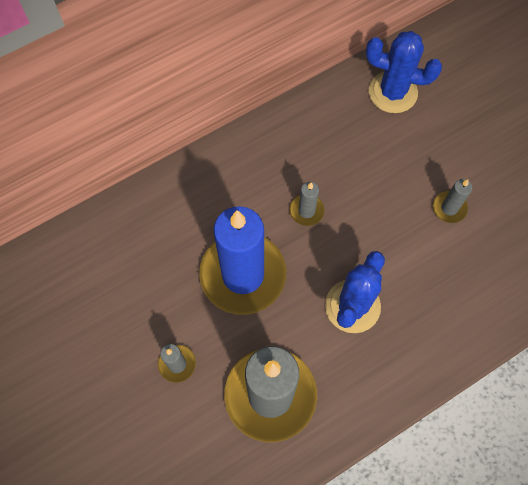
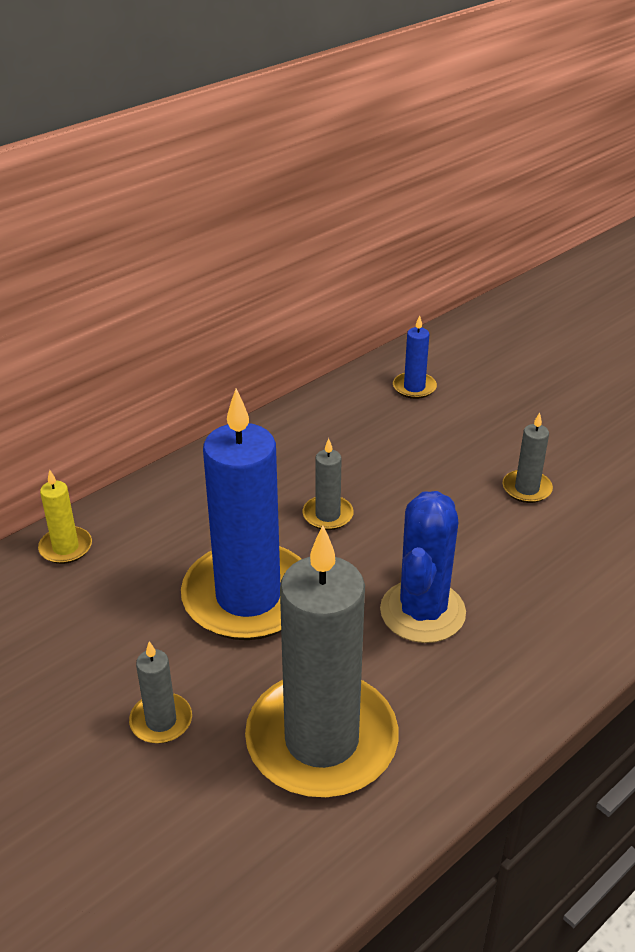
camera: 10 degrees left, 30 degrees down
(130, 212) = (66, 547): none -> yellow candle
(392, 92) = (414, 387): blue cactus -> blue candle

